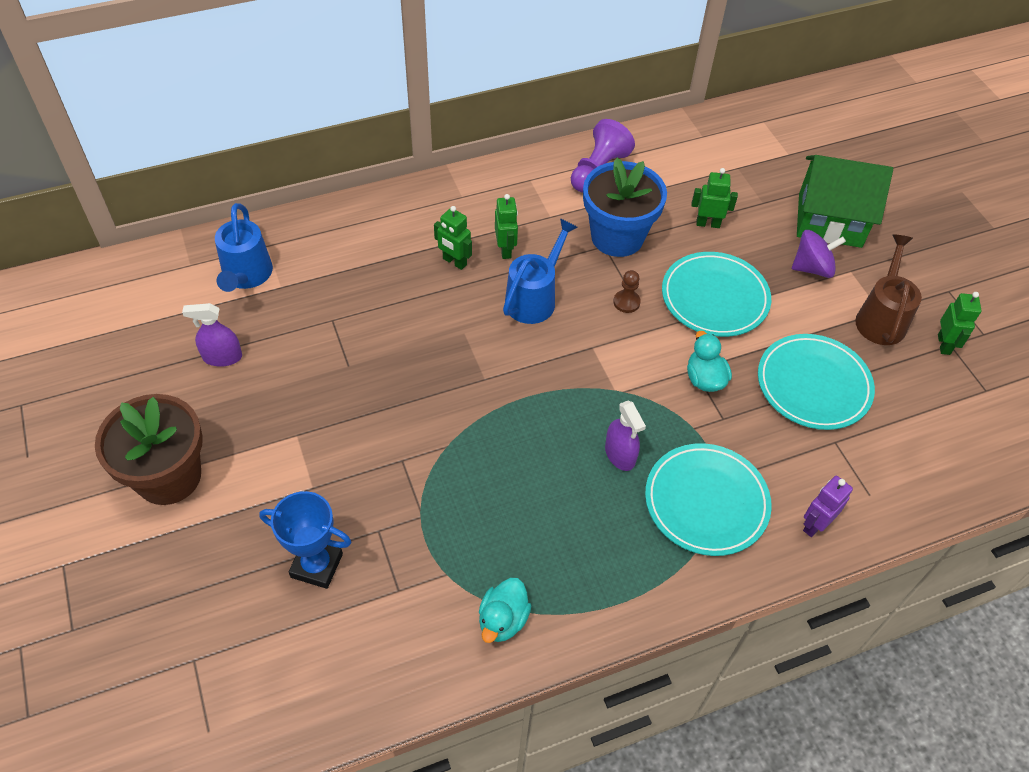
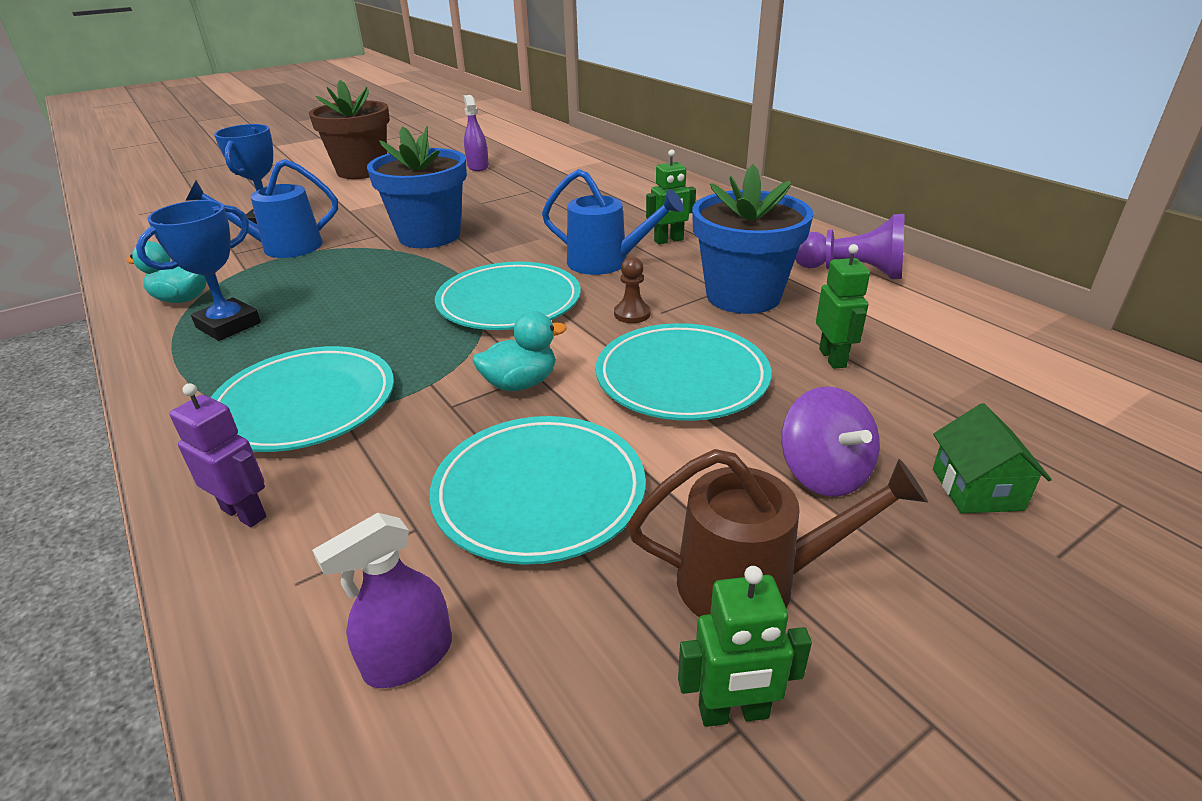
camera: 80 degrees right, 20 degrees down
(246, 276) = (565, 160): blue watering can -> blue watering can (282, 247)
(424, 415) = (429, 236): none -> blue flower pot
(454, 262) = (633, 221): green robot -> none
(570, 570) = (228, 325): none -> blue trophy
(586, 370) = (509, 302): none -> turquoise plate
(620, 454) = (384, 336): purple spray bottle -> purple spray bottle (409, 658)
(830, 220) = (977, 489): green house -> green house, size x0.48

